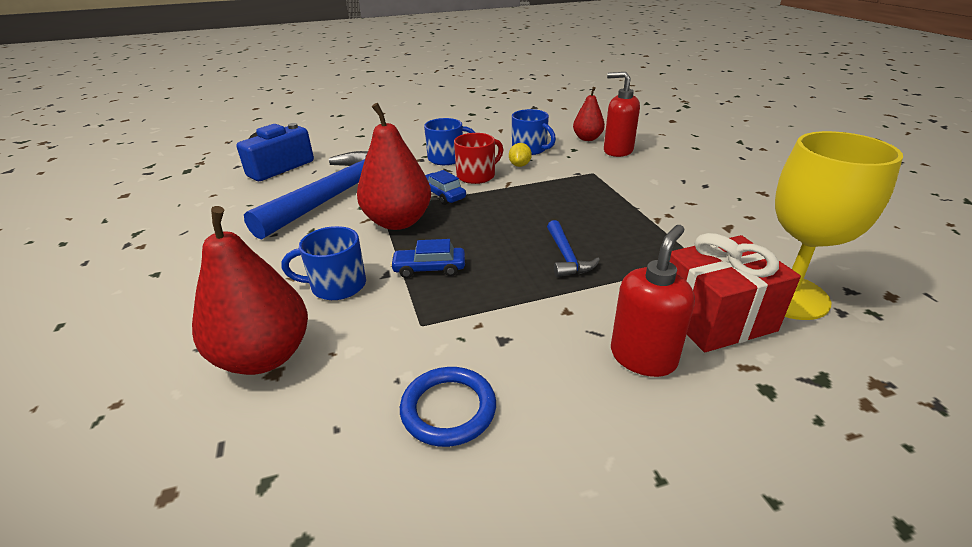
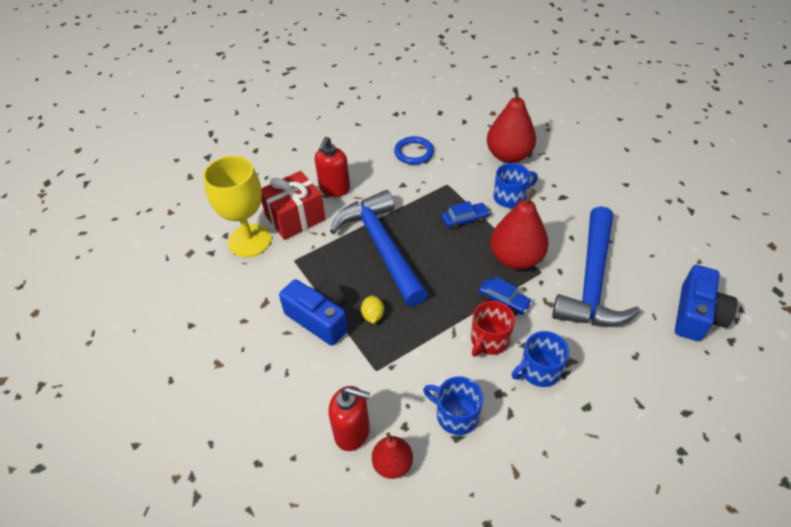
camera: 165 degrees right, 15 degrees up
(520, 165) = (454, 371): yellow lemon -> yellow lemon (373, 315)
(566, 256) = (382, 247): blue hammer -> blue hammer, size x2.33
(653, 207) = (319, 318): none -> blue camera

